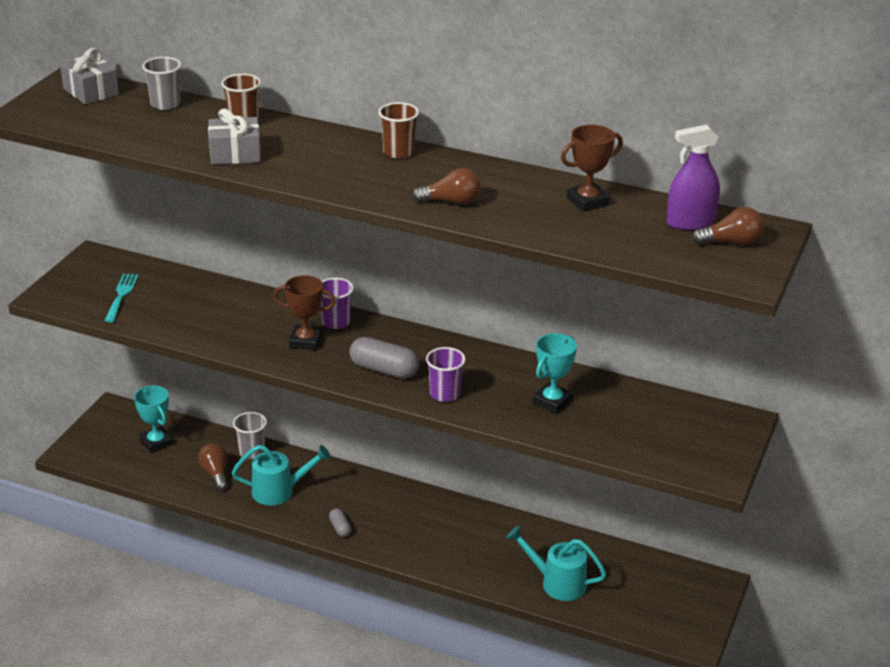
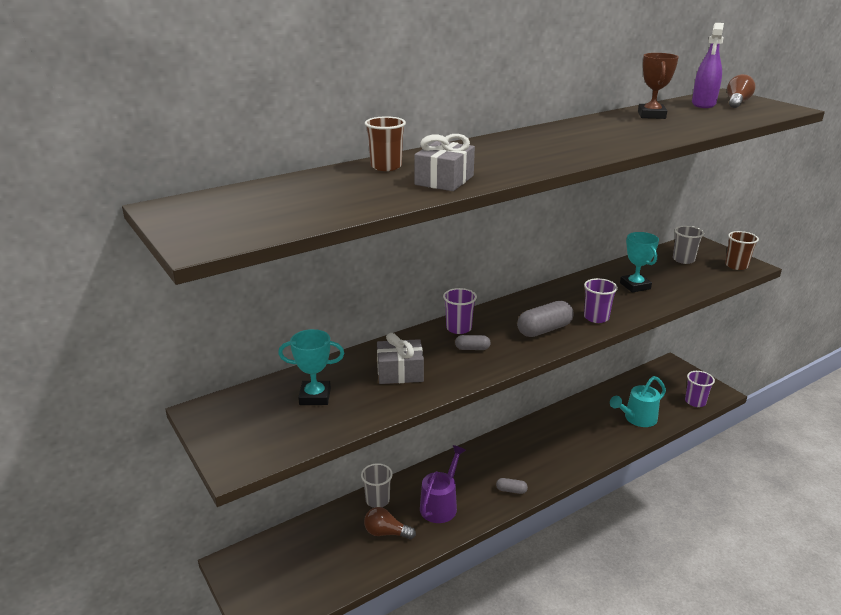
camera: 55 degrees left, 5 degrees down
(91, 92) = (212, 204): grey gift -> grey gift (400, 372)
(121, 296) = (294, 417): turquoise fork -> none
(156, 442) = (308, 553): turquoise trophy -> turquoise trophy (315, 396)
(165, 104) = (299, 183): grey cup -> grey cup (683, 260)
(279, 491) = (441, 504): turquoise watering can -> purple watering can
(305, 341) = (472, 348): brown trophy -> grey capsule
(398, 152) = (515, 138): brown cup -> brown cup (736, 266)
(451, 202) = (616, 141): brown light bulb -> none
(647, 623) = (695, 402): none -> purple cup

